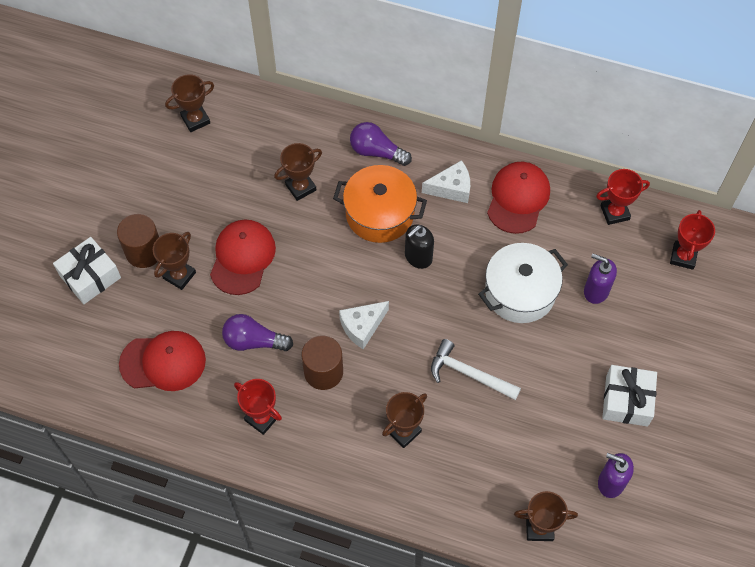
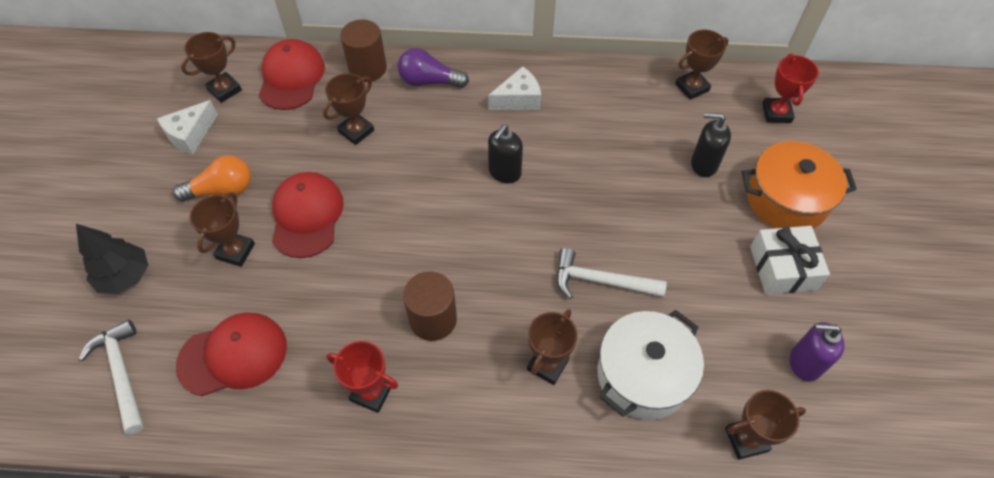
camera: 15 degrees left, 5 degrees down
(78, 355) = (121, 373): none -> white hammer
(90, 276) = (125, 277): white gift -> black tree
(144, 252) = (188, 235): brown cylinder -> brown cylinder (367, 68)
(177, 217) = (222, 190): none -> orange light bulb
(254, 341) = (341, 304): purple light bulb -> none
(362, 327) = (464, 258): white cheese -> white cheese (190, 135)
(379, 214) = (450, 139): orange pot -> orange pot (786, 200)
(518, 198) = (590, 95): red cap -> red cap (291, 77)
(520, 292) = (625, 183): white pot -> white pot (643, 375)
(596, 291) = (703, 164): purple soap dispenser -> black soap dispenser
(614, 212) = (692, 87): red trophy -> brown trophy

